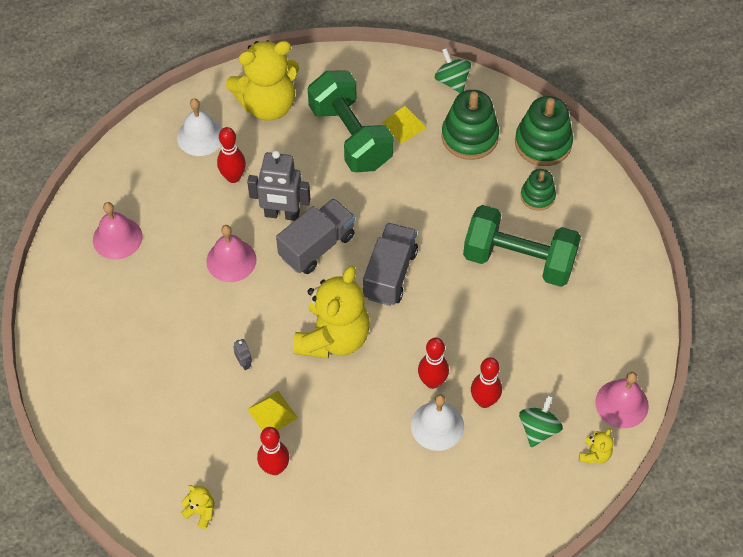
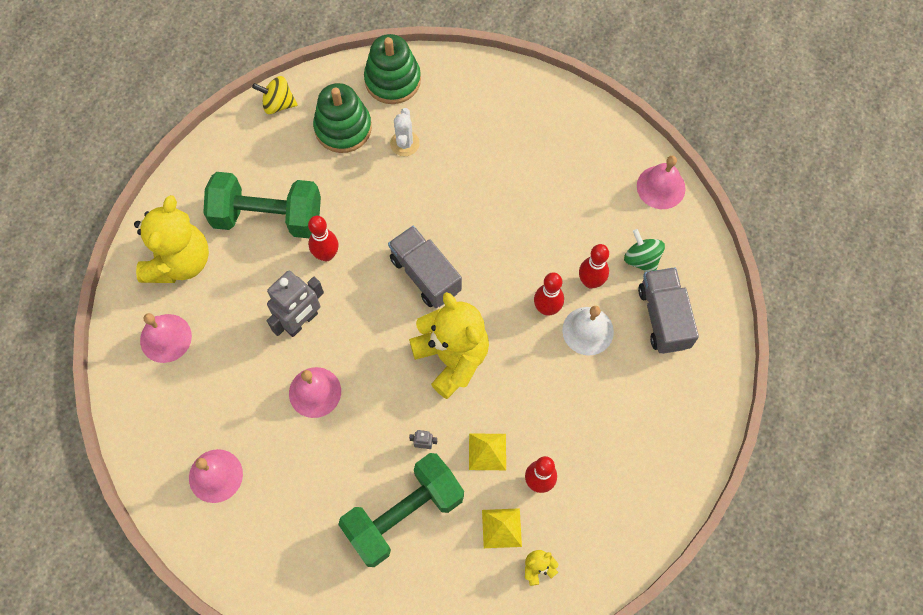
camera: 55 degrees left, 10 degrees up
(200, 136) = (165, 338): white bell -> pink bell
(233, 177) = (231, 337): red bowling pin -> red bowling pin (326, 255)
(317, 246) = (355, 313): grey truck -> grey truck (663, 317)
(404, 125) = (291, 168): yellow pyramid -> yellow pyramid (501, 528)
(452, 81) = (278, 104): green spinning top -> yellow spinning top
(493, 187) = (404, 143): none -> white cactus
(519, 260) = (485, 171): green dumbbell -> green dumbbell (403, 514)
(537, 196) = (438, 118): green stacking toy -> none
(594, 454) = (689, 235): yellow teddy bear -> none

